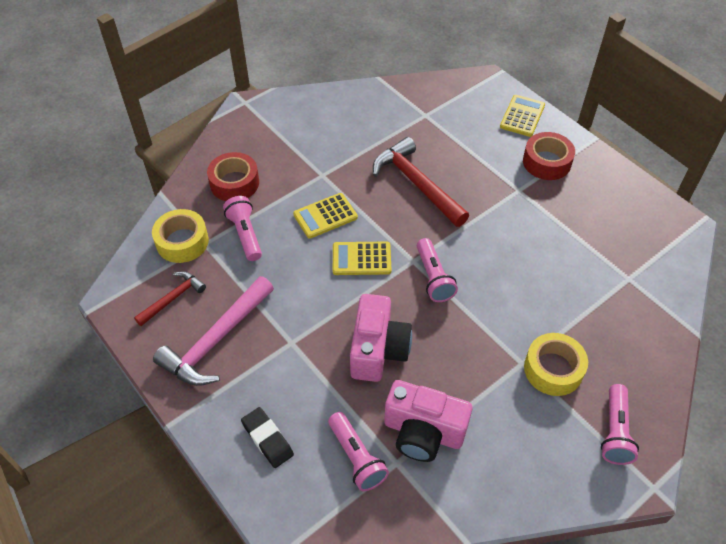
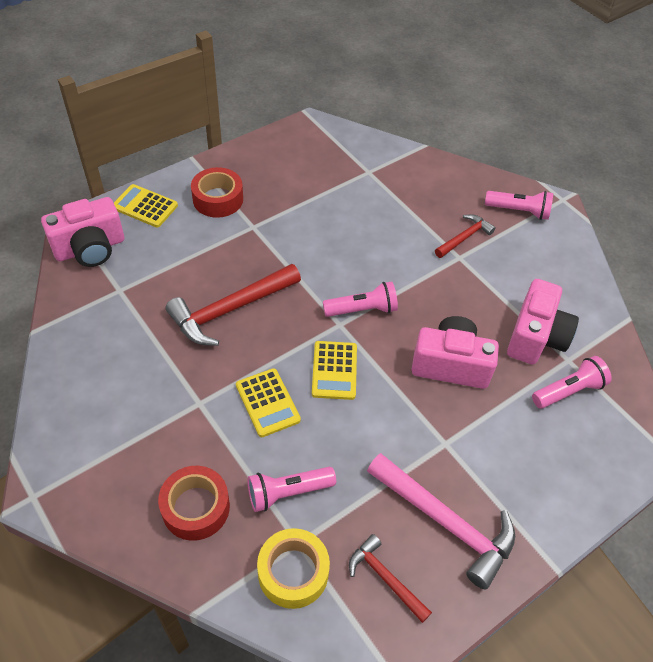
camera: 90 degrees left, 0 degrees up
(267, 439) = (560, 468): black eraser -> none
(465, 92) = (90, 248): none -> pink camera
(553, 369) = (464, 237): yellow tape -> red hammer

